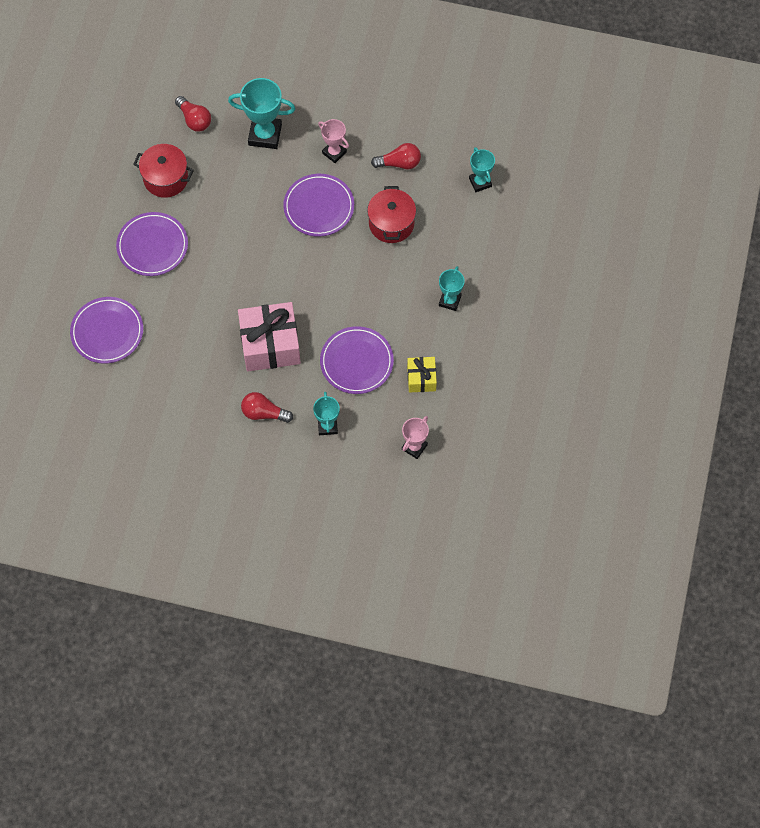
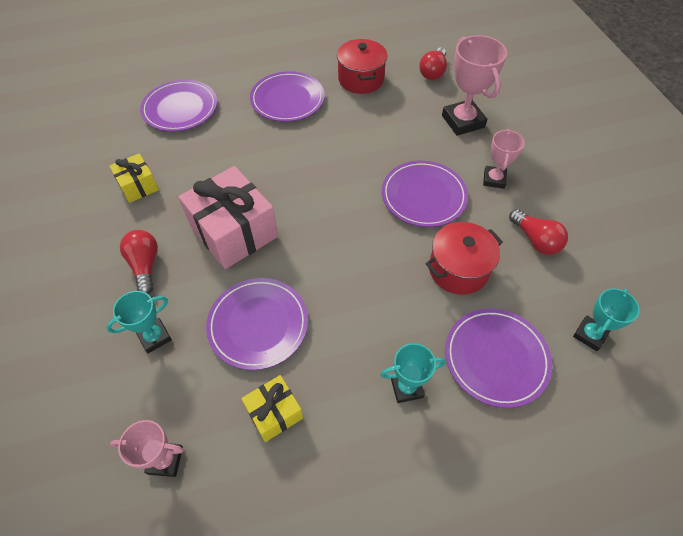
camera: 60 degrees right, 10 degrees down
(180, 393) = (138, 186): none -> yellow gift
(265, 135) = (463, 121): turquoise trophy -> pink trophy
(462, 242) = (496, 358): none -> purple plate

